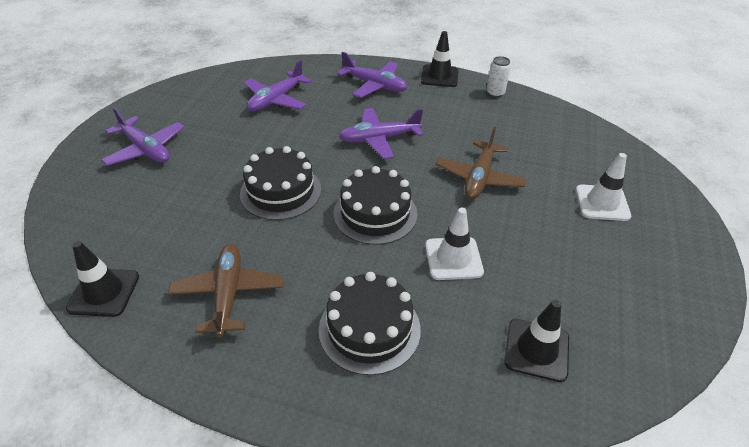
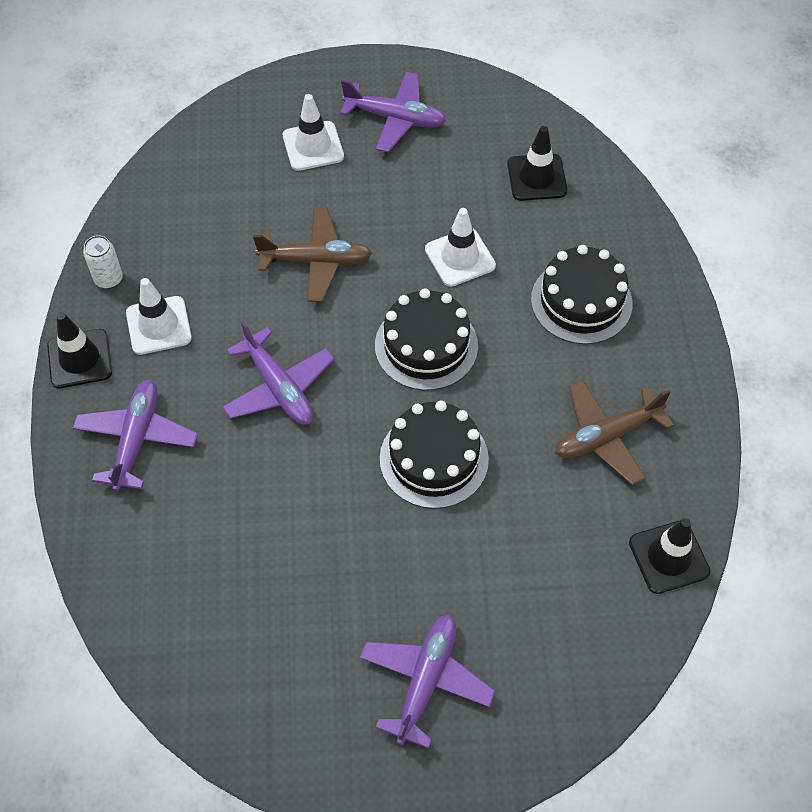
camera: 110 degrees left, 15 degrees up
(276, 100) = (228, 562): purple plane -> purple plane (395, 118)
(451, 104) = (158, 325): none -> white traffic cone

